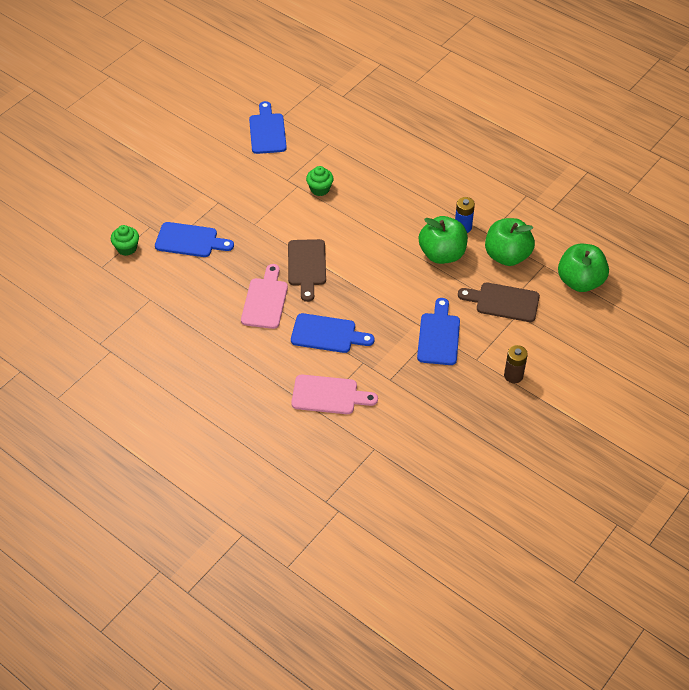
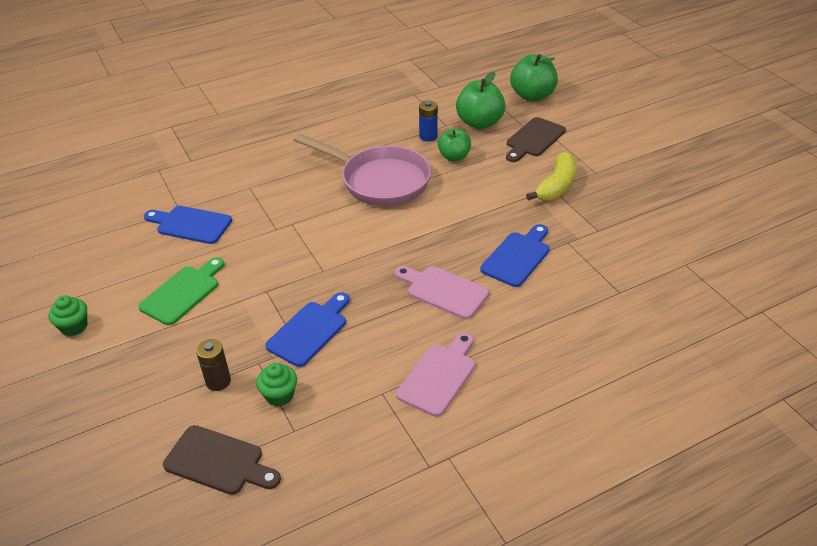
camera: 65 degrees left, 10 degrees down
(196, 160) = (183, 292): none -> green cutting board
(307, 266) = (413, 247): brown cutting board -> brown cutting board (218, 462)
(320, 189) = (309, 209): green cupcake -> green cupcake (74, 326)
(329, 395) = (603, 278): pink cutting board -> pink cutting board (439, 376)
(380, 217) = (379, 181): none -> pink pan
(439, 336) = (556, 186): blue cutting board -> yellow banana
(442, 254) = (454, 157): green apple -> green apple, size x0.65
(513, 375) = (624, 157): brown battery -> brown battery (218, 381)

